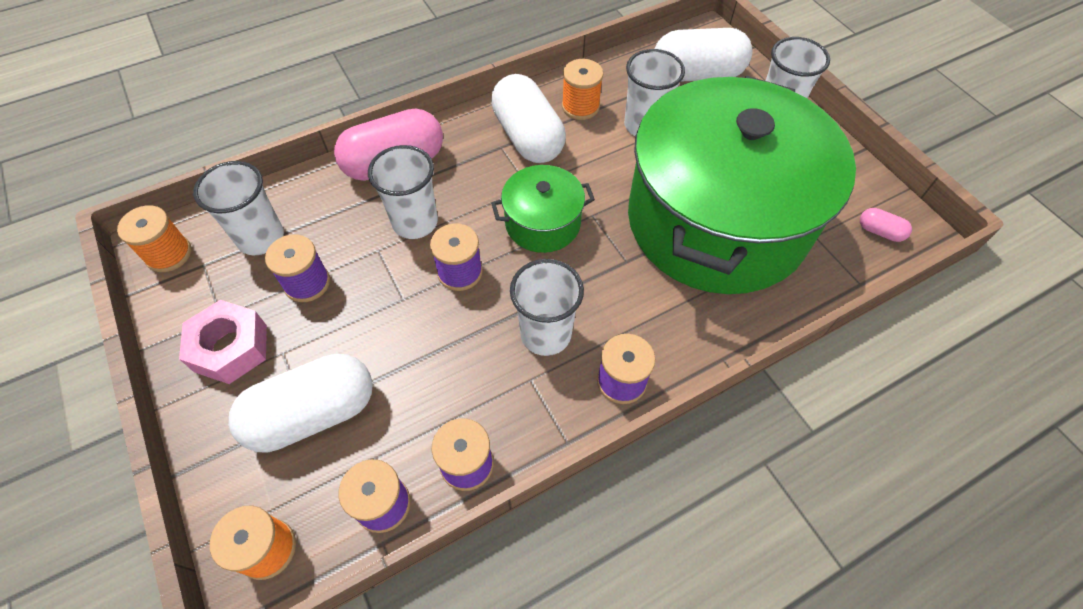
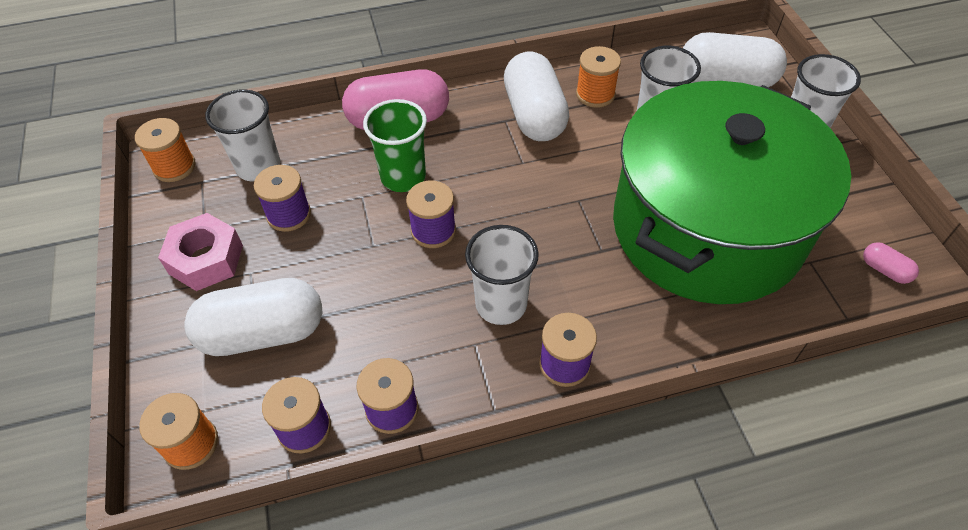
camera: 15 degrees right, 5 degrees down
(415, 222) = (403, 177): white cup -> green cup
(542, 223) = (526, 199): green pot -> none

